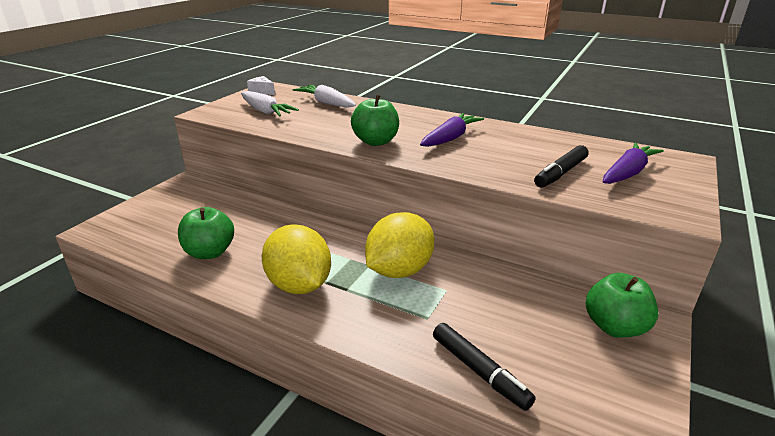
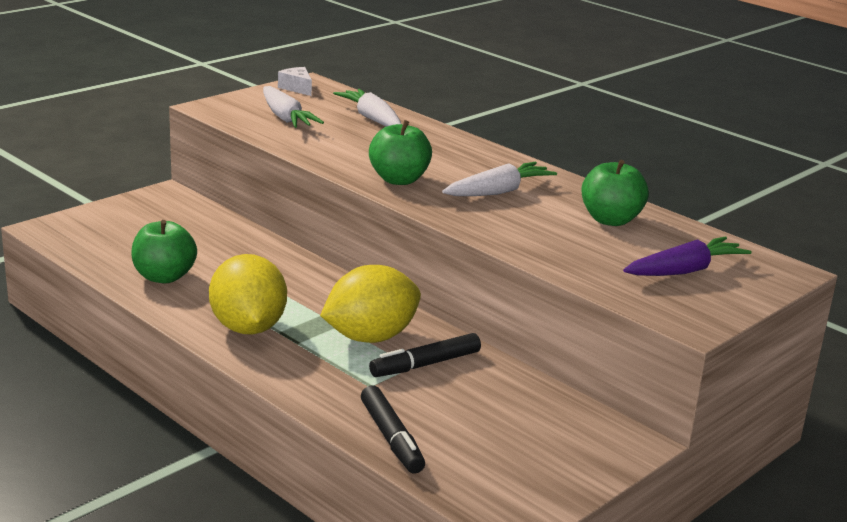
camera: 15 degrees right, 5 degrees down
(450, 138) = (498, 192): purple carrot -> white carrot
(560, 173) = (597, 255): black marker -> black marker (425, 365)
(614, 326) = (578, 438): green apple -> green apple (610, 220)

